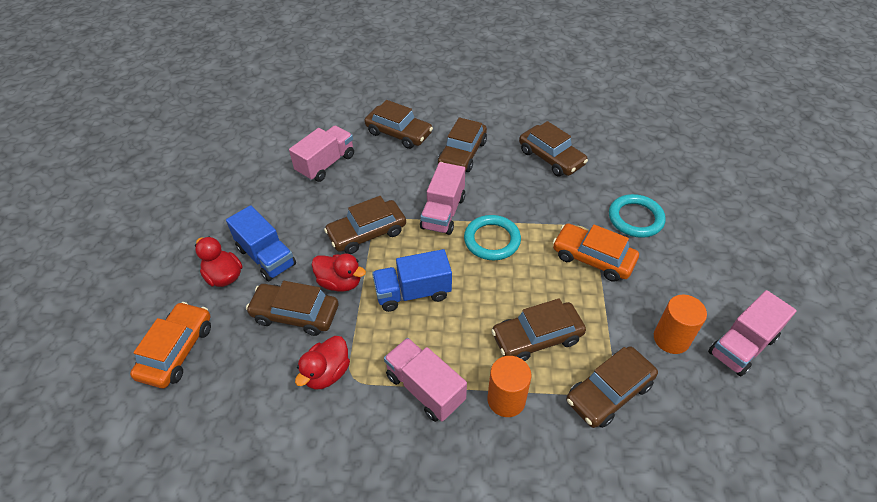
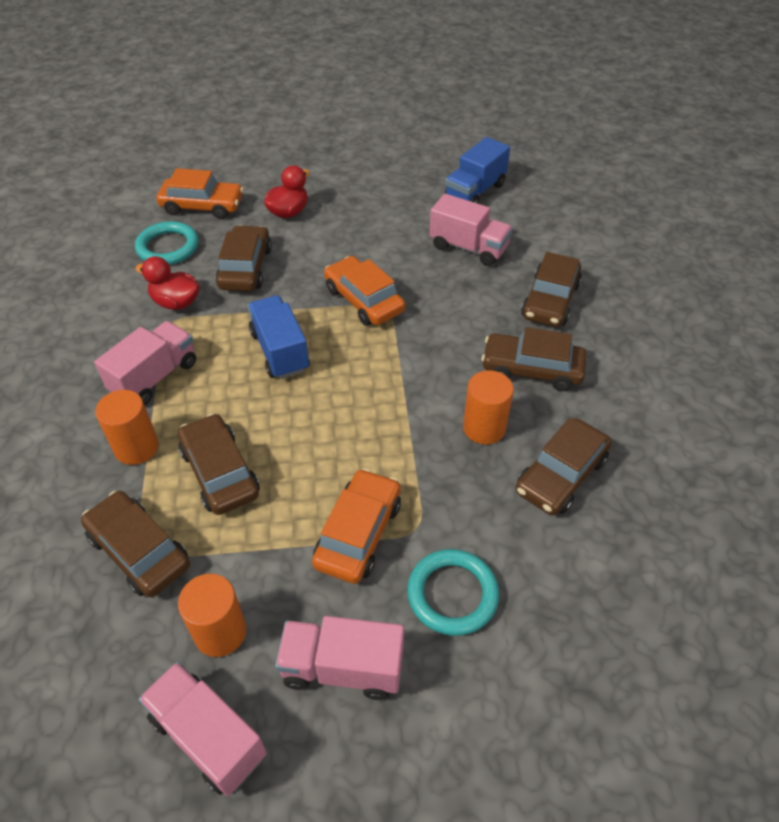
camera: 80 degrees right, 0 degrees up
(266, 257) = (317, 233): blue truck -> blue truck (475, 192)
(340, 282) = (289, 291): red duck -> none
(367, 233) = (364, 300): brown car -> orange car
(443, 213) = (411, 362): pink truck -> pink truck (342, 668)
(492, 240) = (373, 416): turquoise ring -> turquoise ring (168, 247)
(510, 185) = (484, 428): none -> orange cylinder

